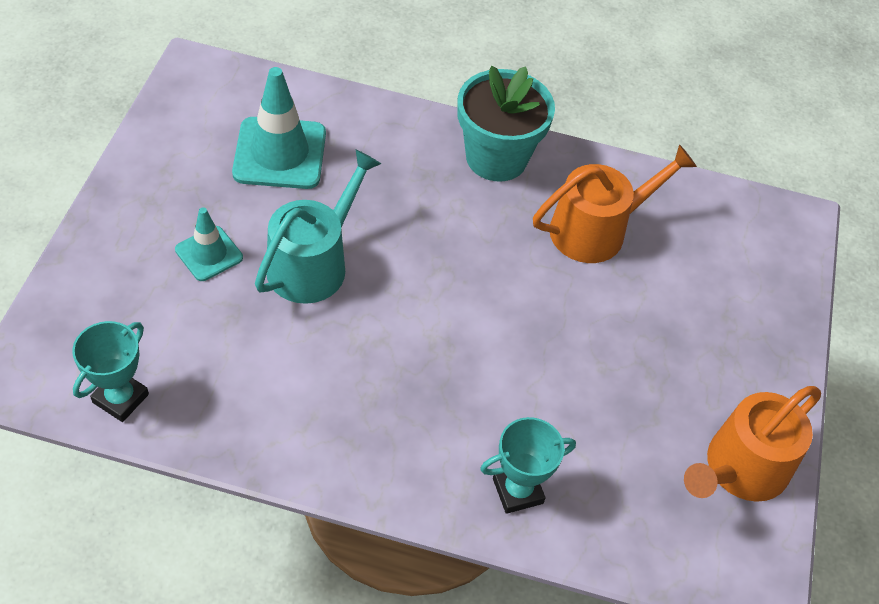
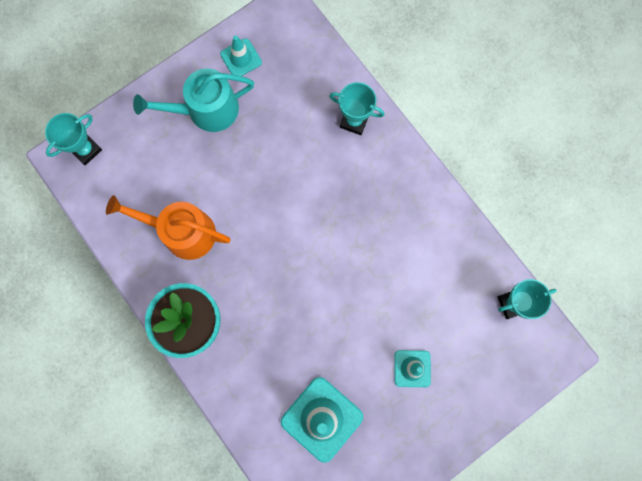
camera: 135 degrees left, 25 degrees up
(313, 263) = (358, 321): turquoise watering can -> turquoise watering can (206, 110)
(740, 469) = (241, 58): orange watering can -> turquoise traffic cone
(786, 243) = (86, 150): none -> turquoise trophy

